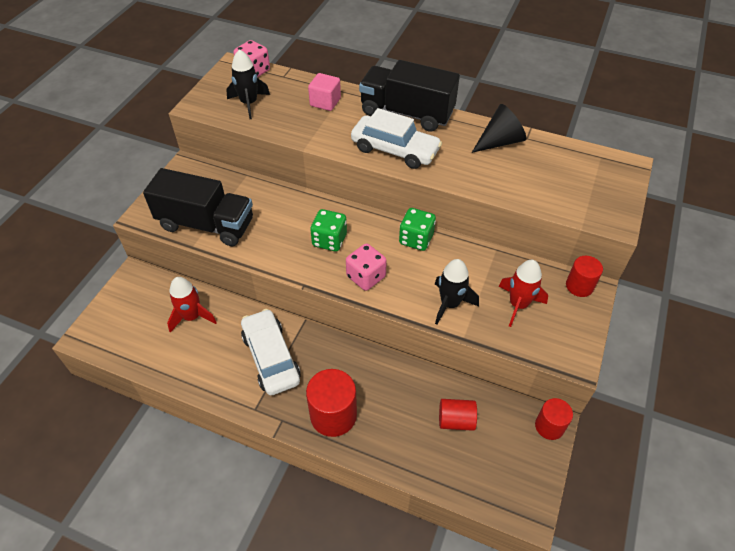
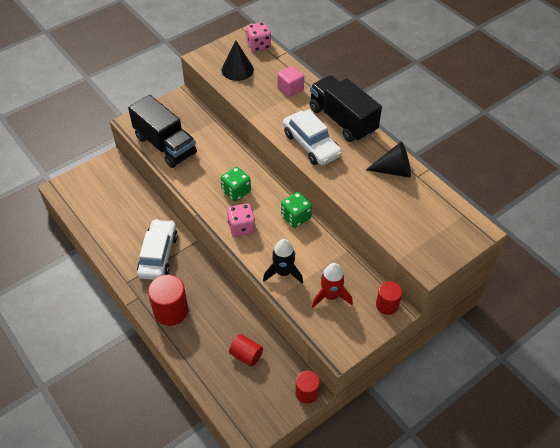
camera: 30 degrees right, 0 degrees up
(192, 317) = (128, 205): red rocket -> none
(249, 103) = (237, 69): black rocket -> black cone

